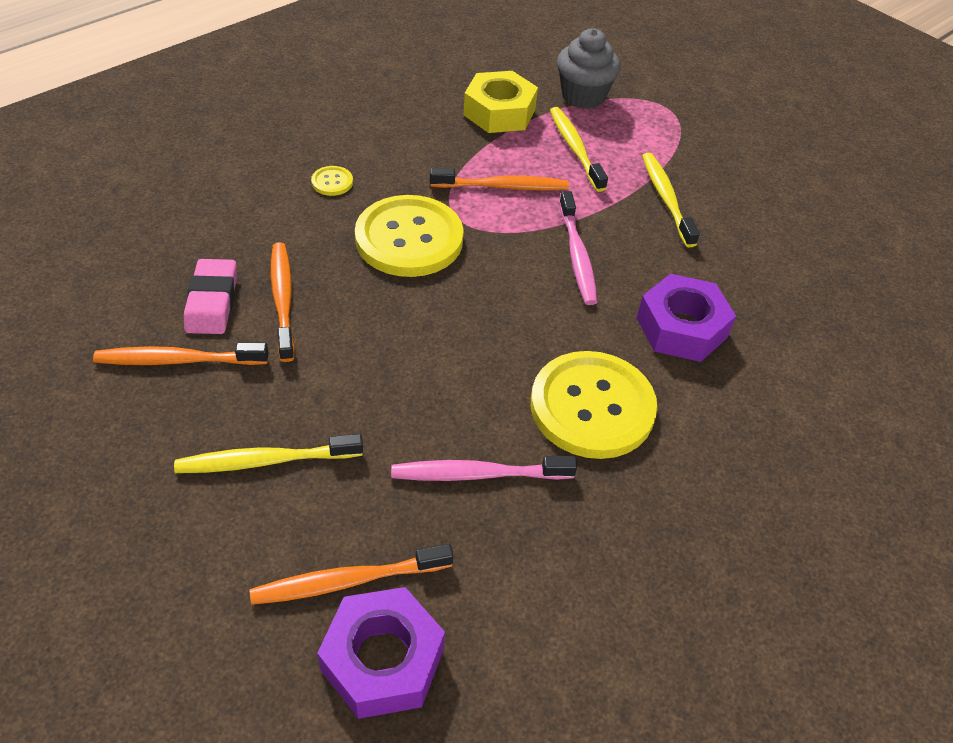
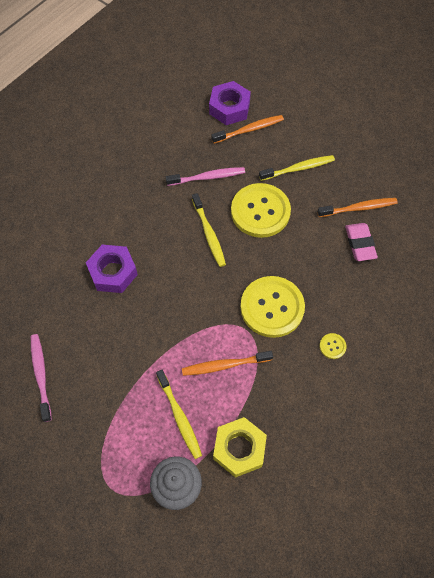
camera: 175 degrees right, 15 degrees up
(283, 299) = (325, 251): orange toothbrush -> none
(577, 255) = (172, 314): pink toothbrush -> pink toothbrush (41, 375)
(592, 407) = (159, 217): yellow button -> yellow button (260, 211)
(666, 199) = (116, 376): yellow toothbrush -> yellow toothbrush (209, 233)

